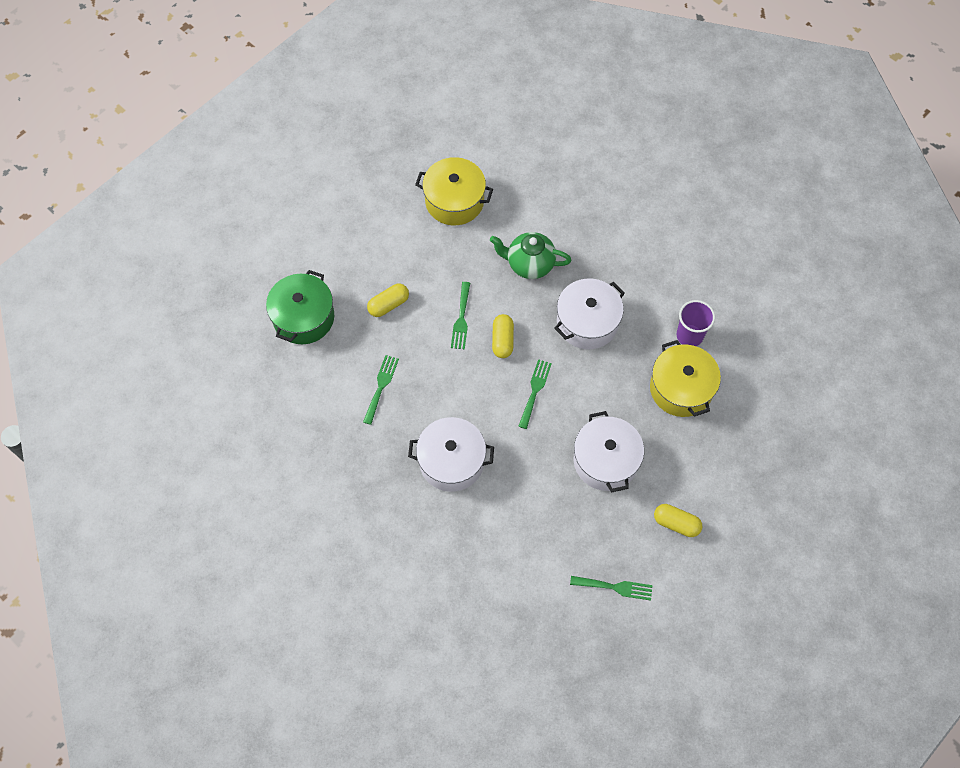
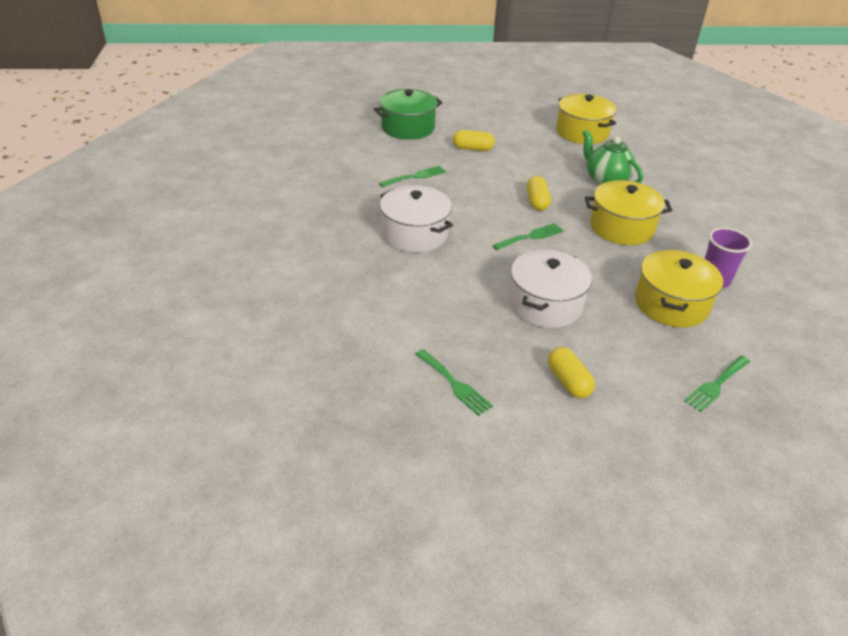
camera: 40 degrees right, 25 degrees down
(461, 319) = (517, 178): green fork -> green fork (716, 385)
(502, 340) = (537, 202): yellow capsule -> yellow capsule turned 45 degrees counterclockwise
(587, 322) = (621, 227): white pot -> yellow pot

